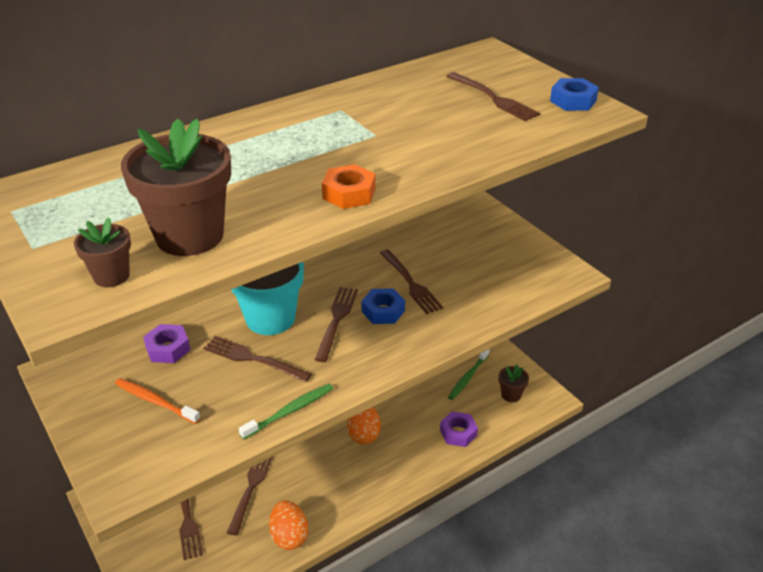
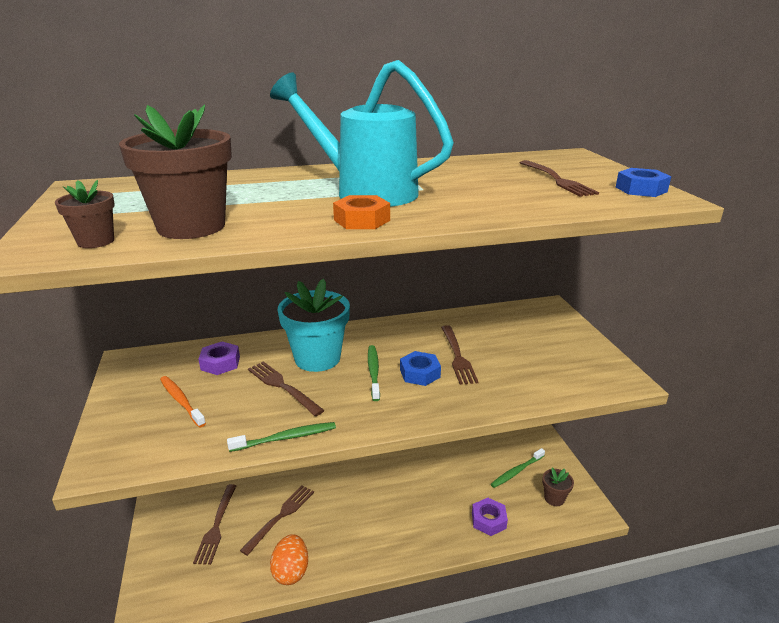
camera: 20 degrees right, 10 degrees down
(321, 149) = (364, 191): none -> turquoise watering can
(336, 320) = (373, 372): brown fork -> green toothbrush
(363, 434) = (399, 497): orange egg -> none

